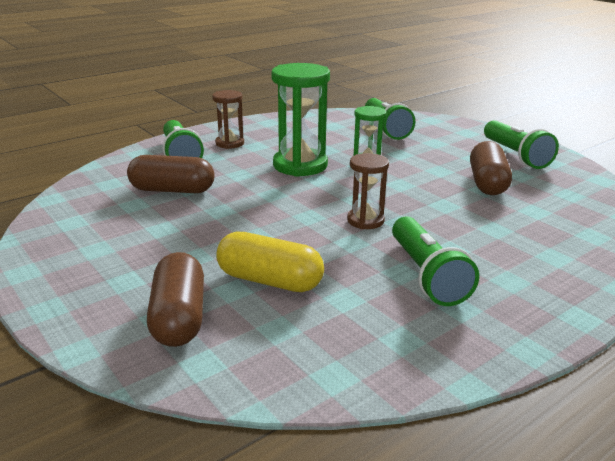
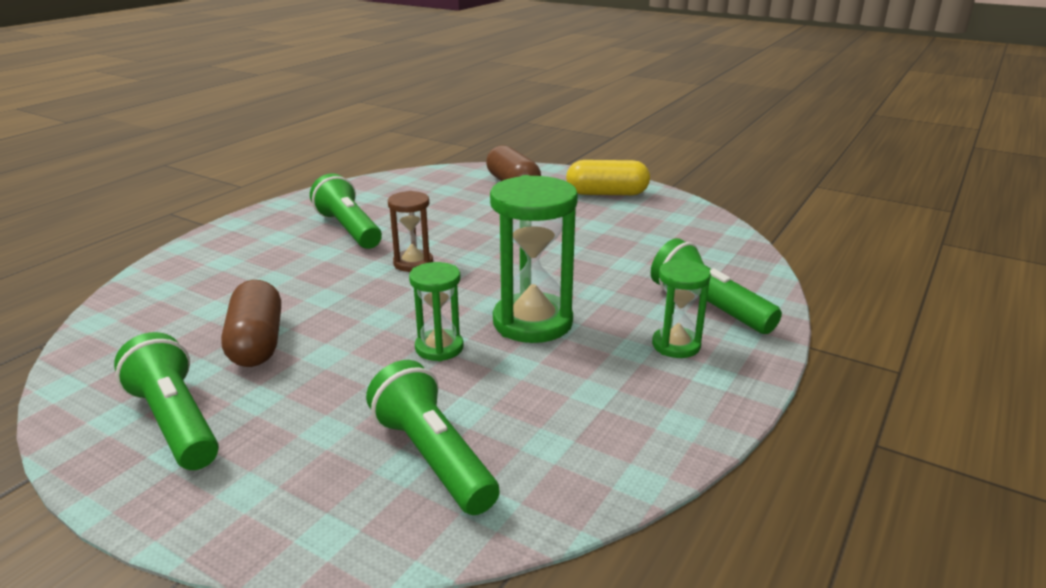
camera: 160 degrees right, 0 degrees up
(172, 190) = (642, 259): brown capsule -> none
(230, 143) = (676, 345): brown hourglass -> green hourglass
(269, 281) = (471, 208): yellow capsule -> yellow capsule (607, 193)

